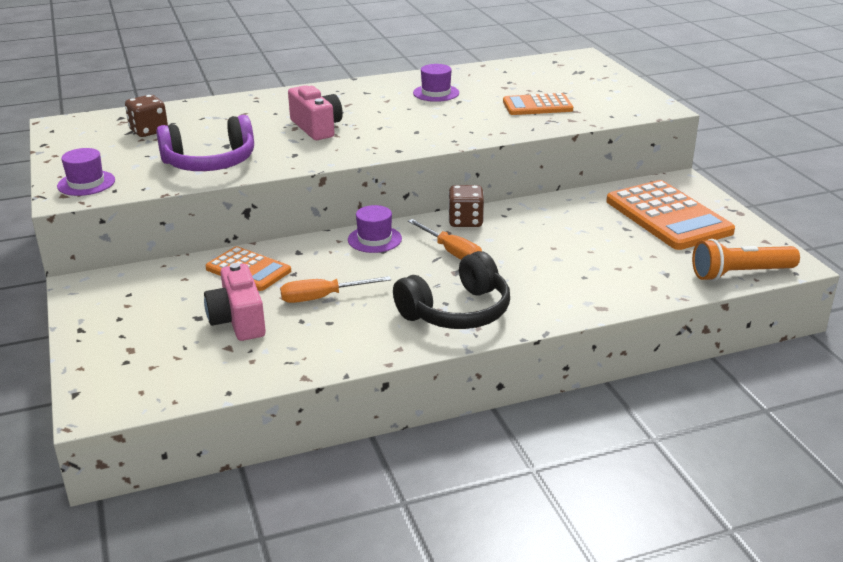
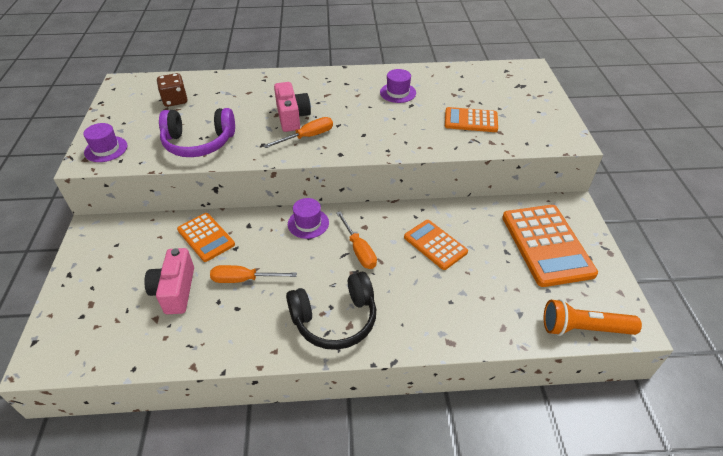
camera: 15 degrees right, 15 degrees up
(348, 141) = (307, 137): none -> orange screwdriver
(465, 221) = (383, 217): brown dice -> none
(541, 234) = (435, 244): none -> orange calculator

